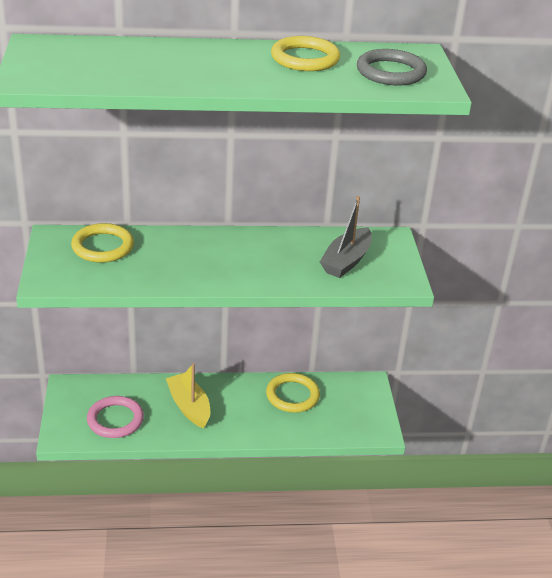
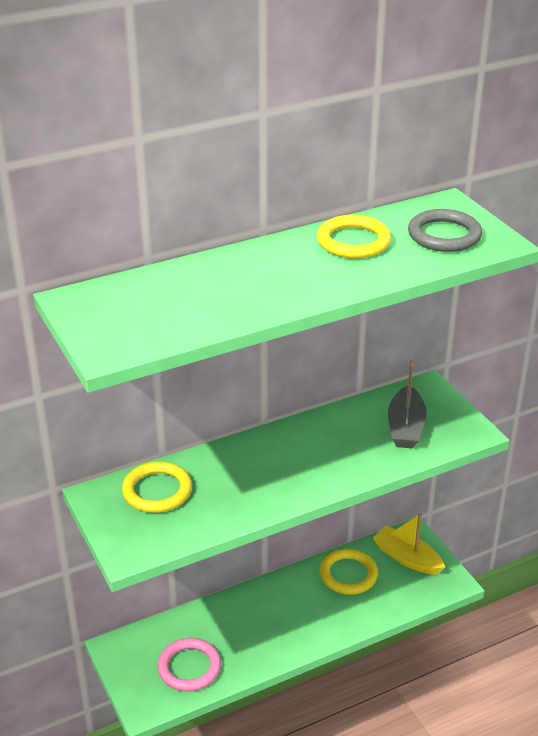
camera: 20 degrees left, 0 degrees up
(189, 406) = (255, 624): yellow boat -> yellow boat (407, 558)

